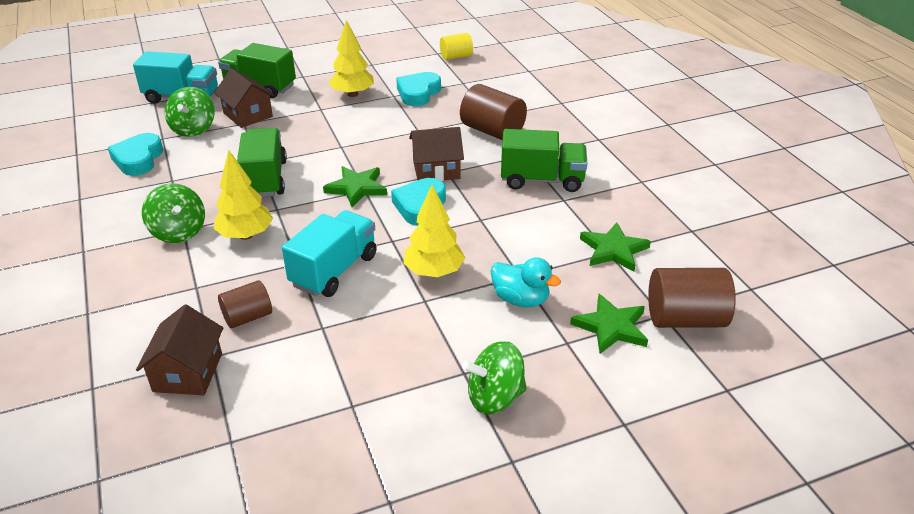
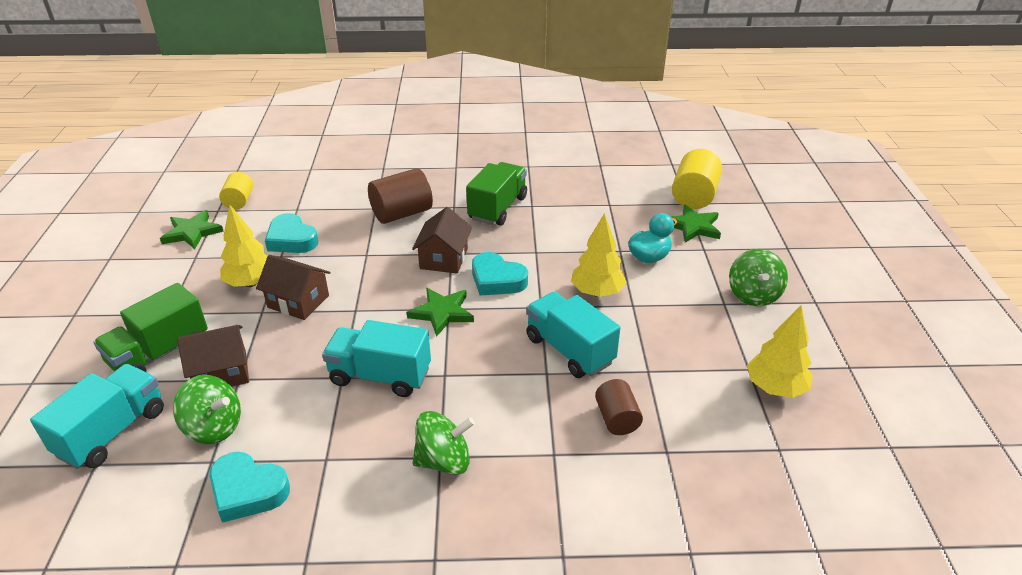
camera: 70 degrees left, 0 degrees up
(188, 372) = (685, 471): brown house -> brown house (298, 301)
(246, 235) = (480, 404): yellow tree -> yellow tree (775, 388)
(265, 179) = (380, 376): green truck -> turquoise truck
(613, 250) = (608, 202): green star -> green star (192, 232)
(685, 319) = (694, 196): brown cylinder -> yellow cylinder

